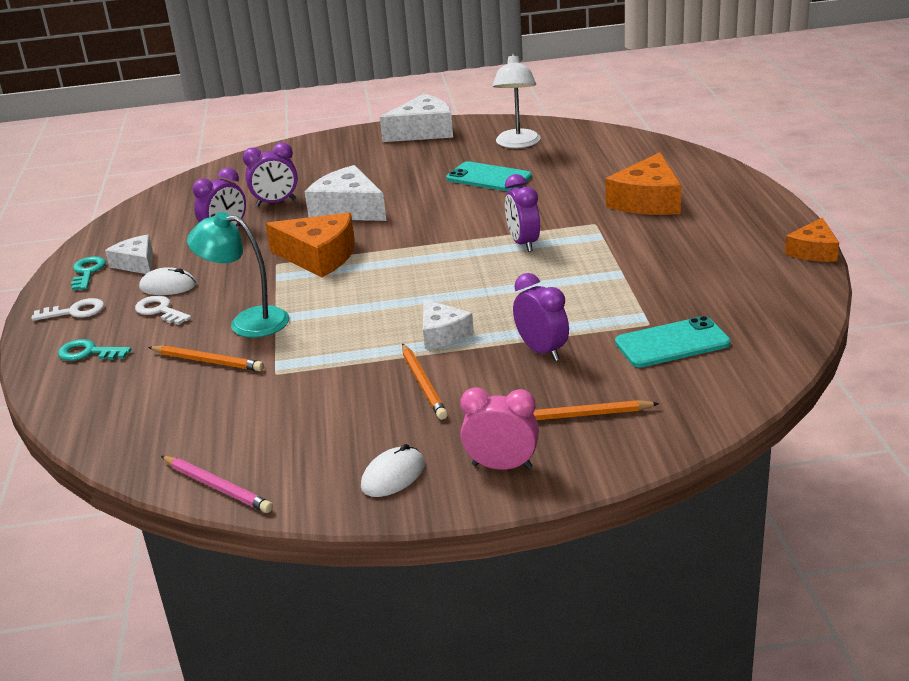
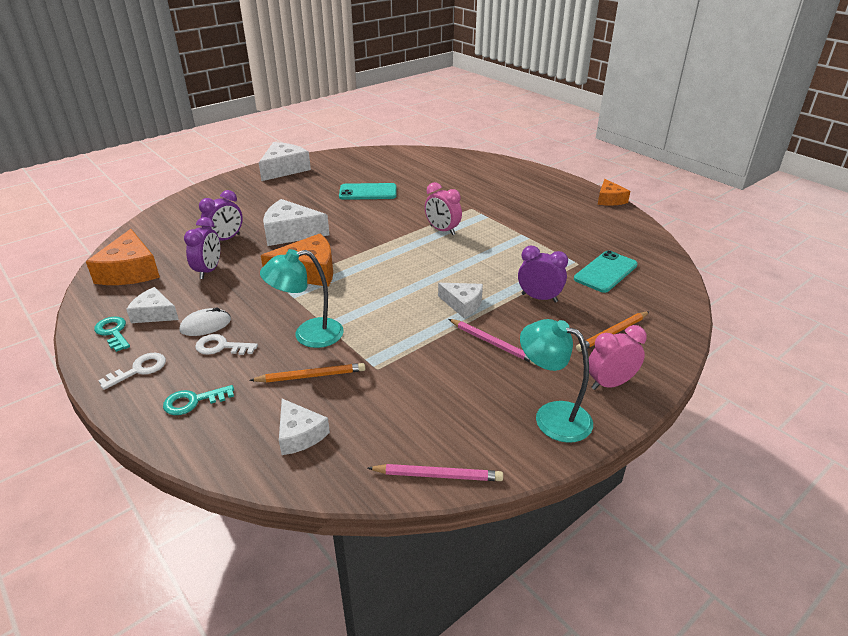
camera: 35 degrees left, 5 degrees up
(141, 409) = (299, 434): none -> white cheese
(393, 476) = (552, 416): white mouse -> turquoise lamp
(423, 384) = (492, 343): orange pencil -> pink pencil
(517, 144) = (361, 167): white lamp -> none
(523, 243) = (442, 230): purple clock -> pink clock
(647, 201) = (485, 188): orange cheese -> orange cheese (130, 271)

